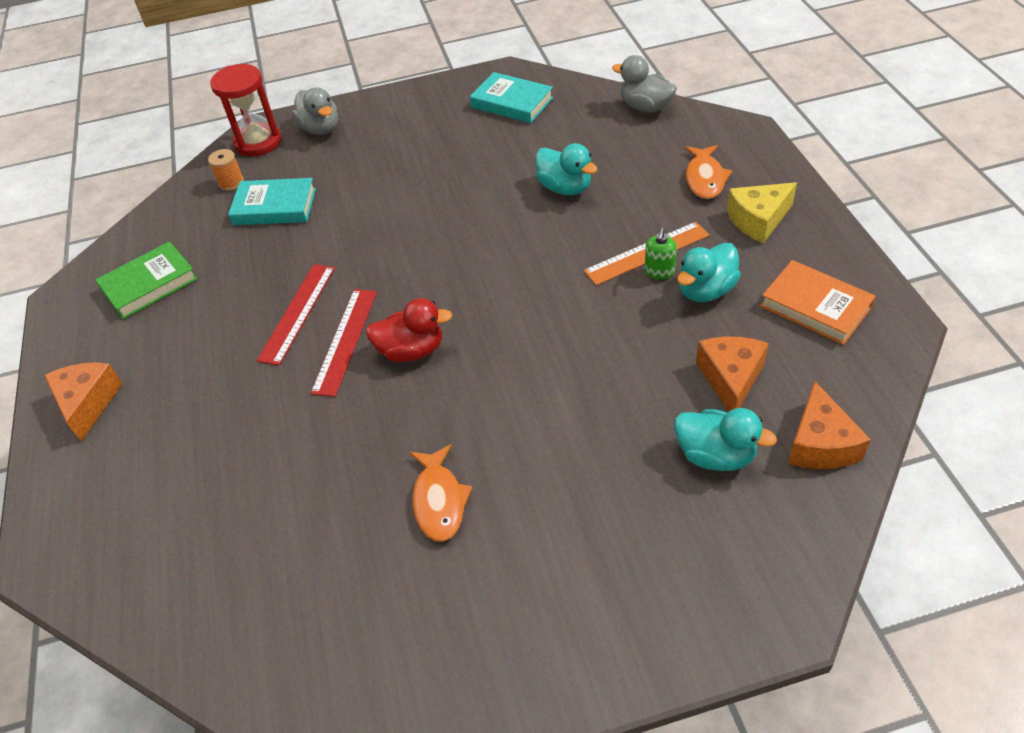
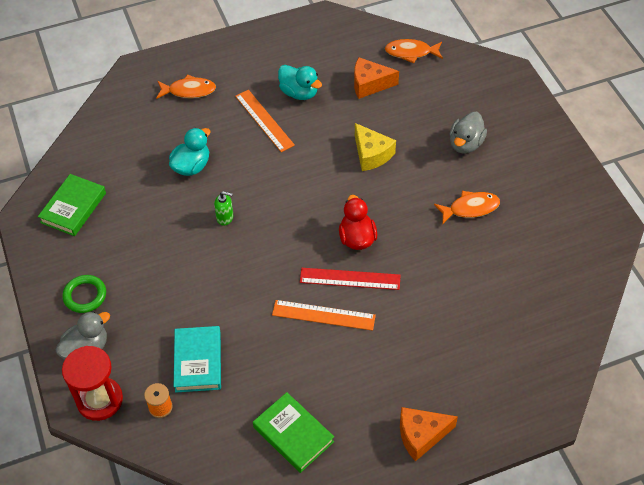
camera: 100 degrees left, 5 degrees up
(297, 313) = (323, 315): red ruler -> orange ruler
(388, 121) = (85, 295): none -> green ring
(512, 102) = (73, 208): turquoise book -> green book
(645, 107) = (97, 122): grey duck -> grey duck (465, 144)
(659, 272) = (282, 114): green soap dispenser -> green soap dispenser (225, 217)
(715, 455) = (423, 92): turquoise duck -> none
(758, 220) = (234, 66): yellow cheese -> yellow cheese (371, 154)
(815, 307) = (312, 47): orange book -> none
(820, 444) = (411, 52): orange cheese -> orange fish

